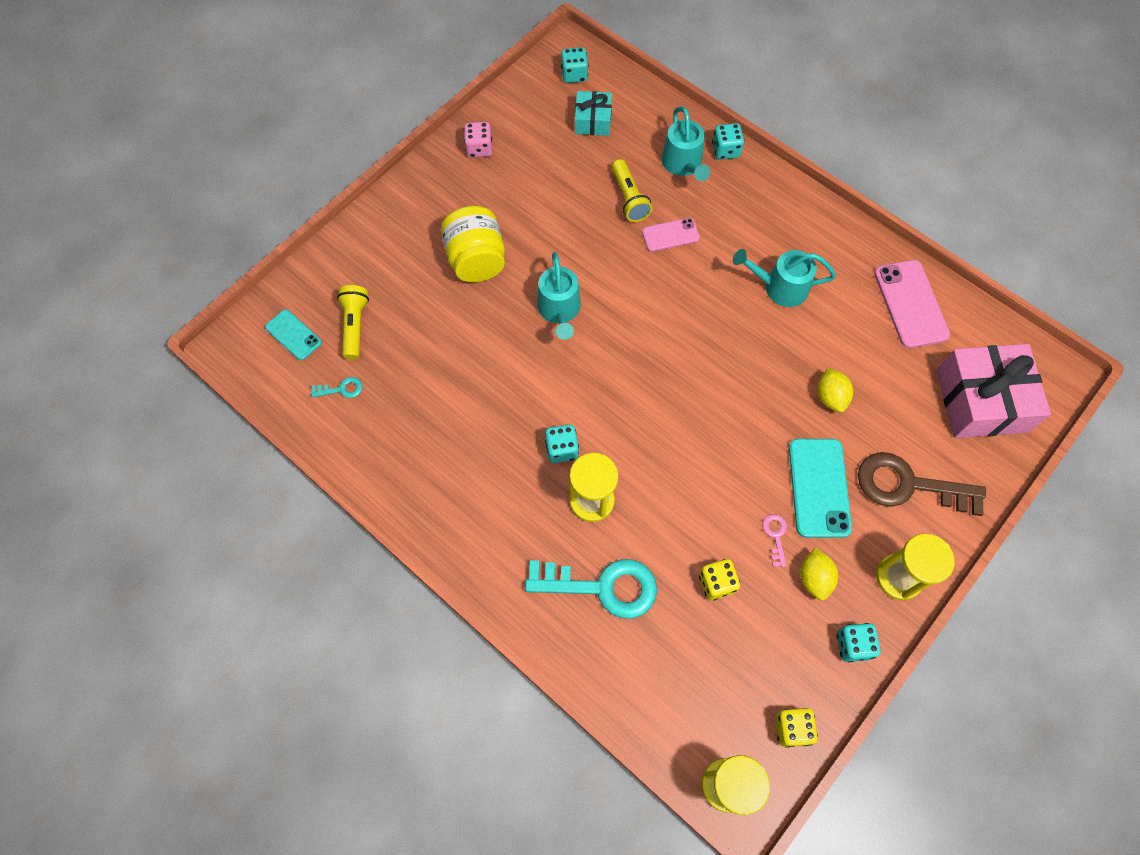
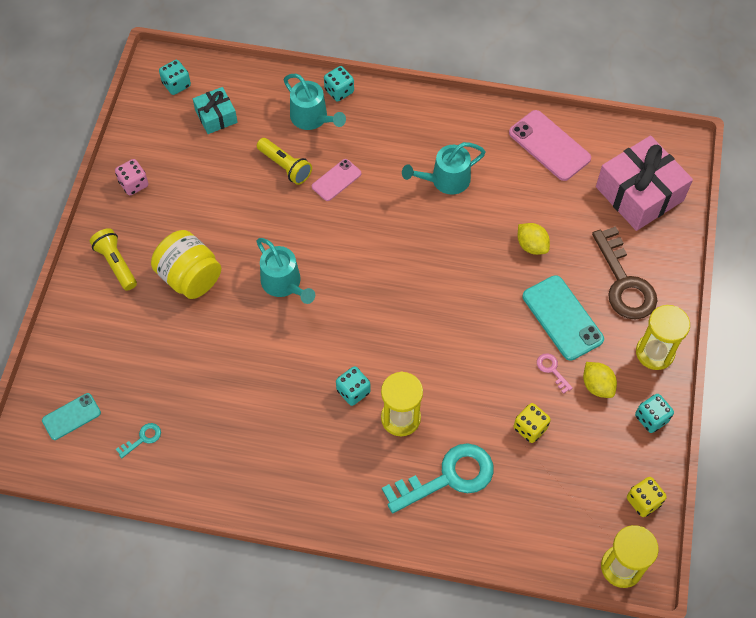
camera: 30 degrees left, 5 degrees down
(293, 335) = (71, 416): turquoise phone -> turquoise phone turned 45 degrees counterclockwise
(355, 326) = (120, 382): yellow flashlight -> yellow flashlight (116, 264)
(908, 485) = (624, 282): brown key -> brown key turned 90 degrees counterclockwise

